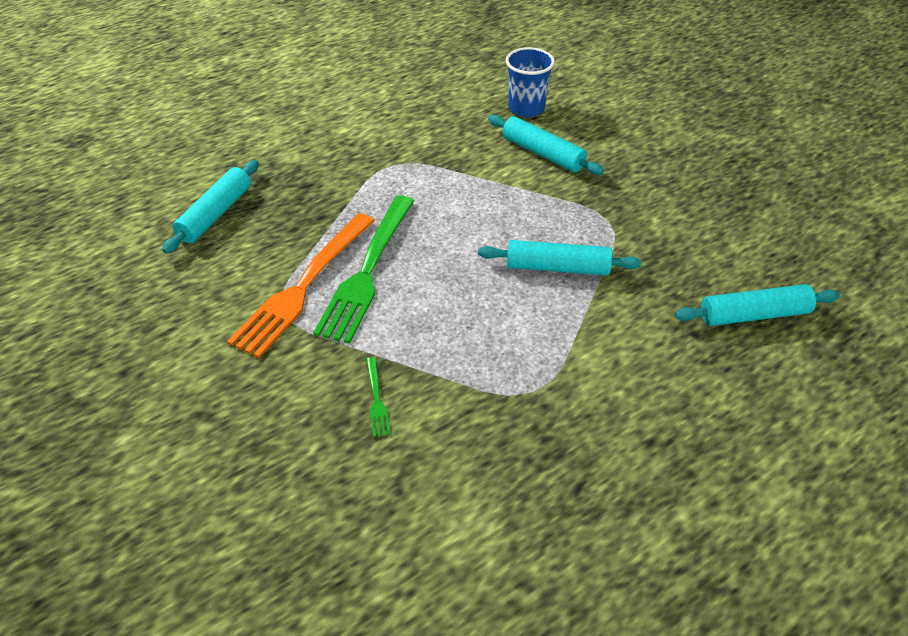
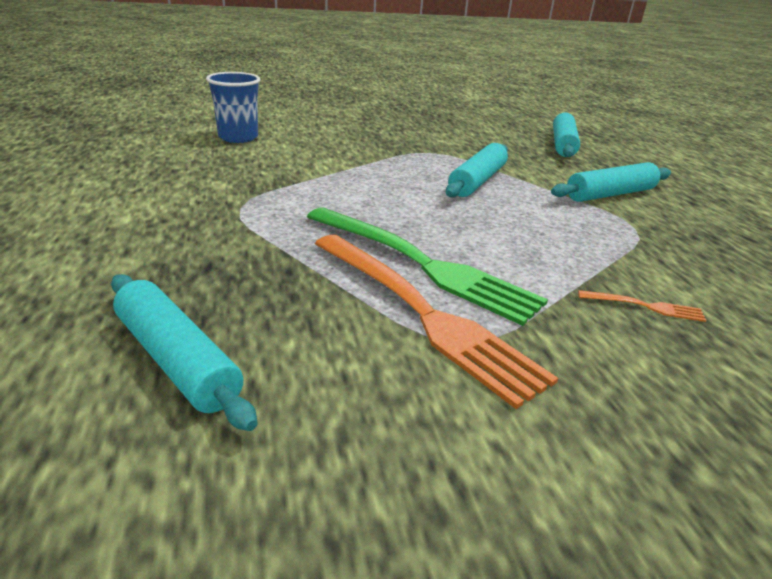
camera: 70 degrees left, 15 degrees down
(377, 400) = (646, 306): green fork -> orange fork
(542, 154) = (314, 148): turquoise rolling pin -> turquoise rolling pin (610, 194)

